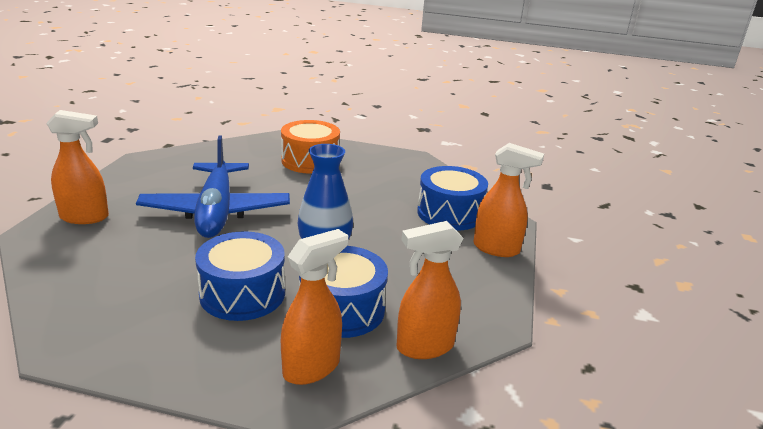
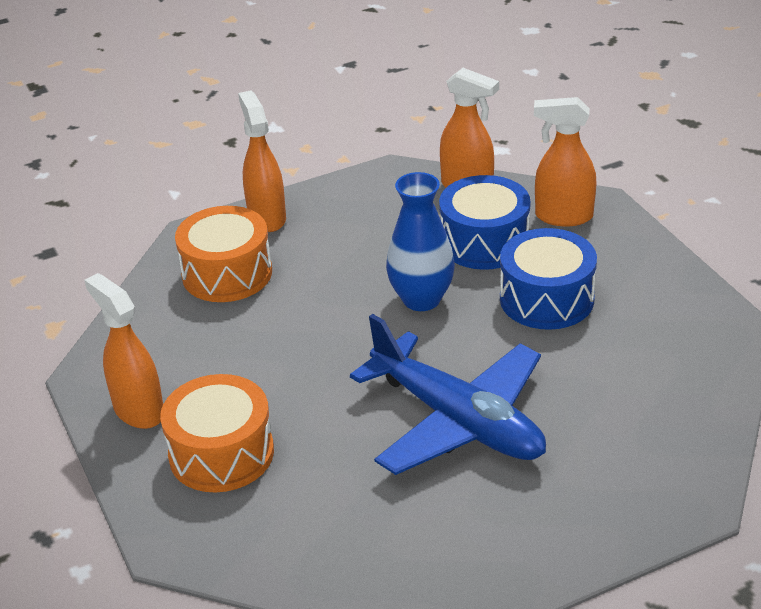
camera: 125 degrees left, 10 degrees up
(85, 217) = (617, 502): orange spray bottle -> orange spray bottle (138, 411)
(216, 211) = (458, 421): blue plane -> blue plane turned 90 degrees clockwise
(449, 213) = (227, 273): blue drum -> orange drum

